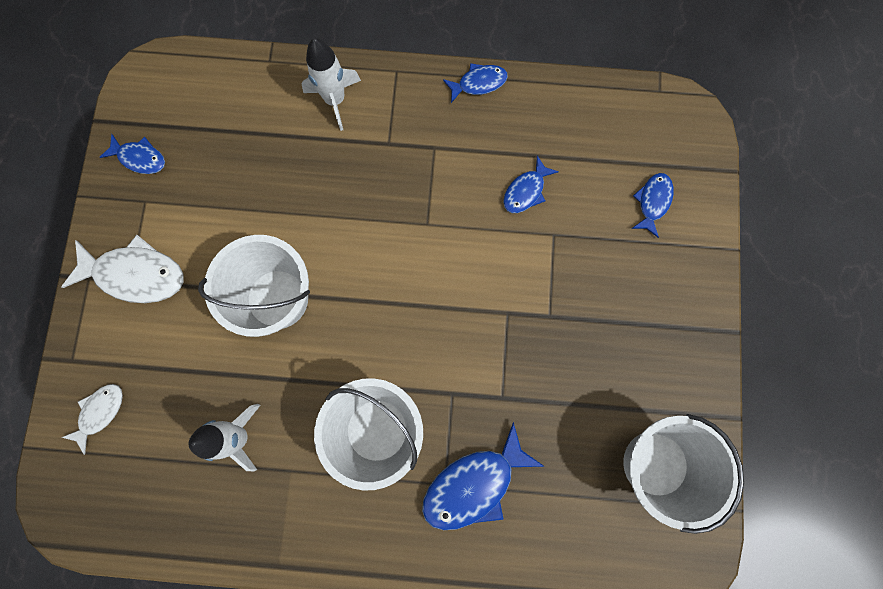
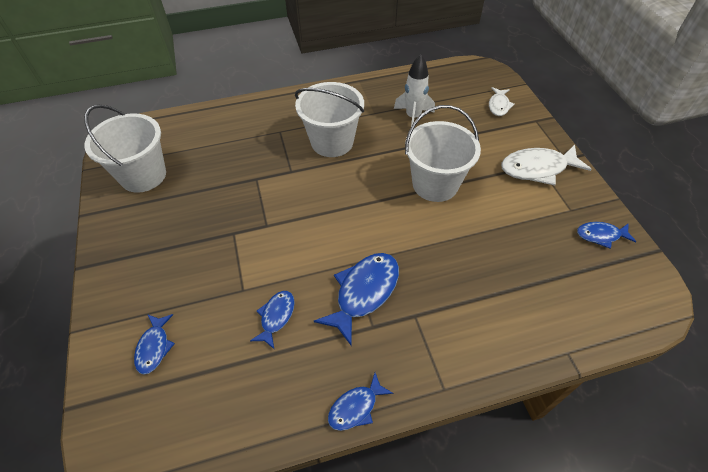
camera: 160 degrees right, 25 degrees down
(335, 100) = (483, 337): white rocket -> none
(474, 484) = (262, 136): blue fish -> blue fish (364, 292)

